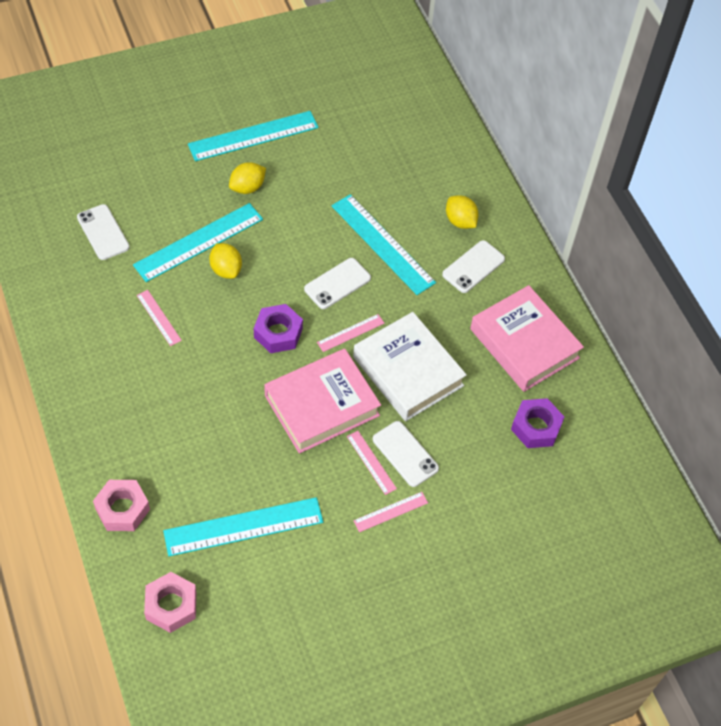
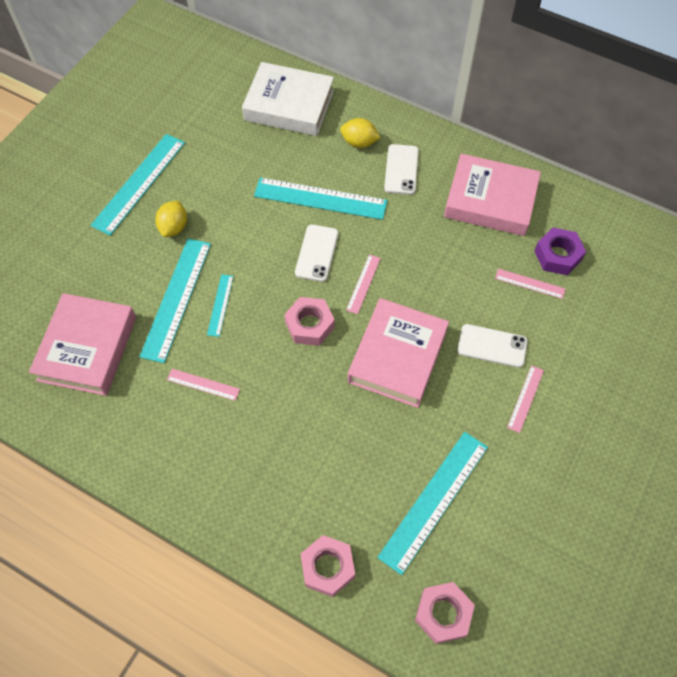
camera: 35 degrees left, 5 degrees up
(103, 232) = (87, 348): white phone -> pink book
(226, 270) = (220, 305): yellow lemon -> turquoise ruler
(278, 333) = (310, 325): purple nut -> pink nut
(371, 462) = (475, 371): pink ruler -> pink ruler (530, 283)
(408, 371) = (432, 282): white book -> white book (289, 105)

